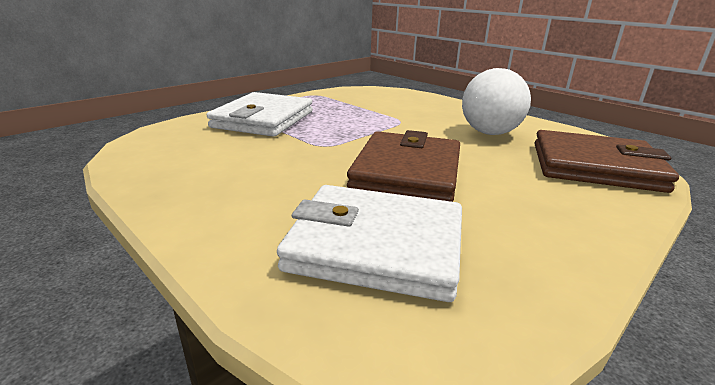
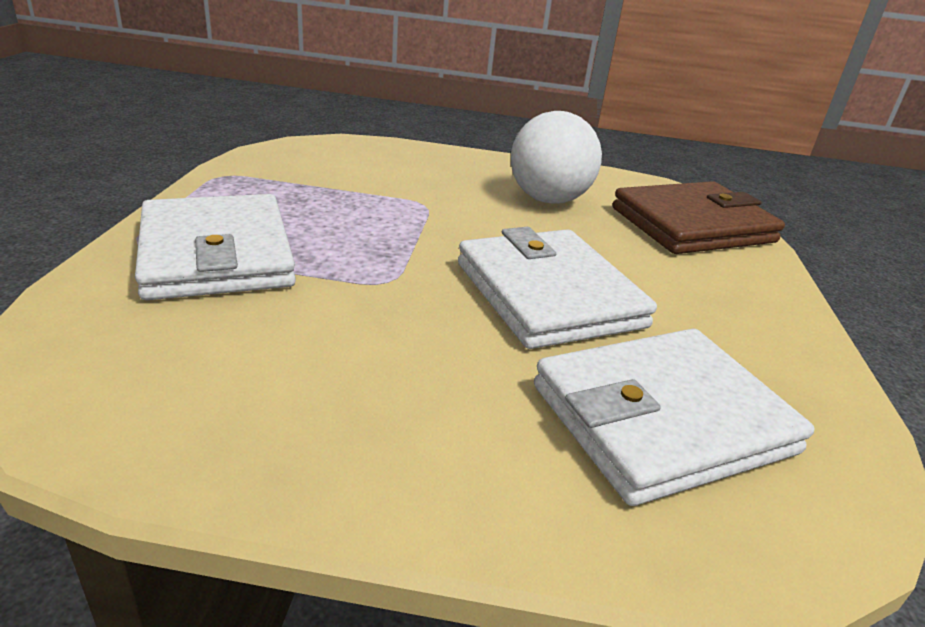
camera: 40 degrees left, 5 degrees up
(407, 172) = (548, 294): brown wallet -> white wallet

